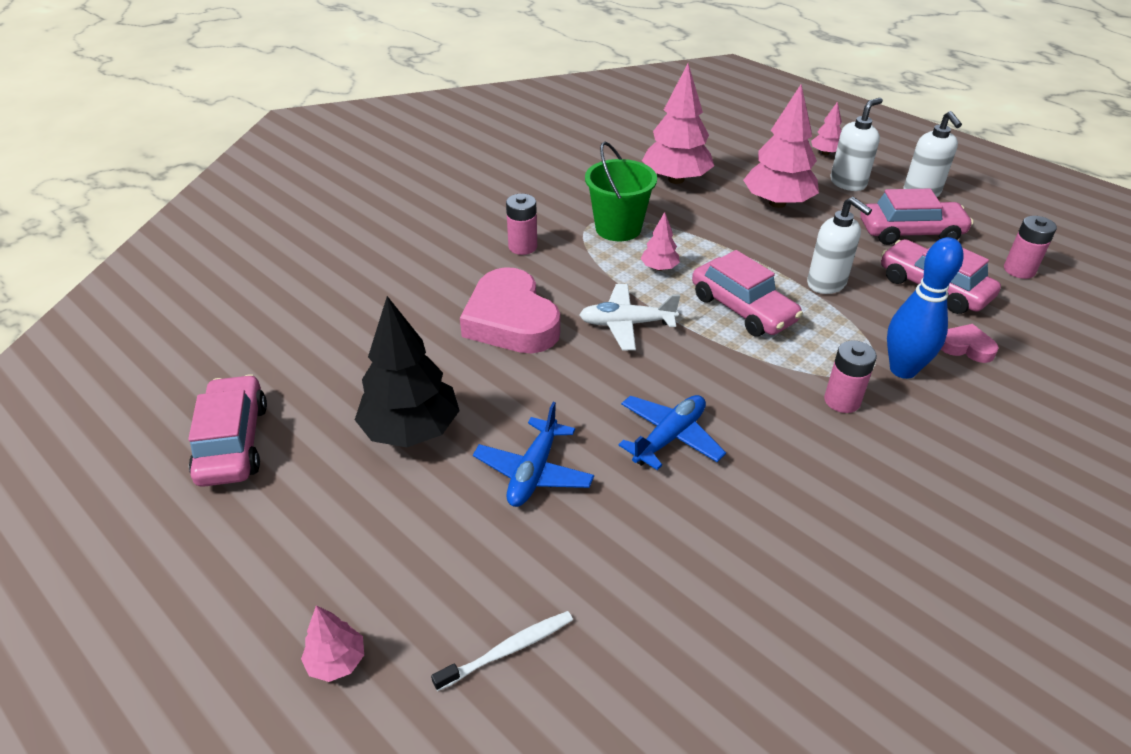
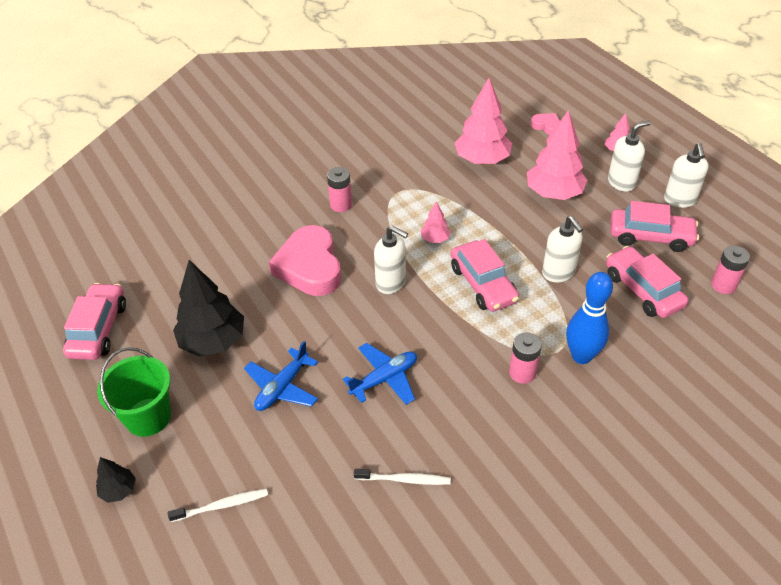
camera: 15 degrees right, 5 degrees up
(337, 661) = (119, 490): pink tree -> black tree
(618, 228) = (418, 199): green bucket -> green bucket (148, 417)
(626, 324) = (391, 283): white plane -> white soap dispenser
(756, 560) = (404, 480): none -> white toothbrush
(966, 347) = (641, 346): pink heart -> pink heart (547, 126)

